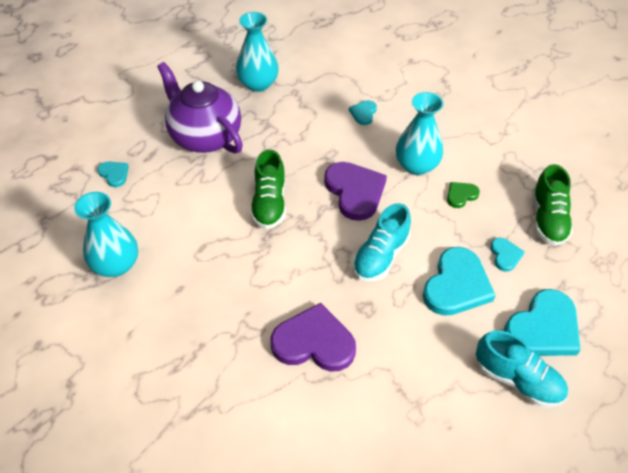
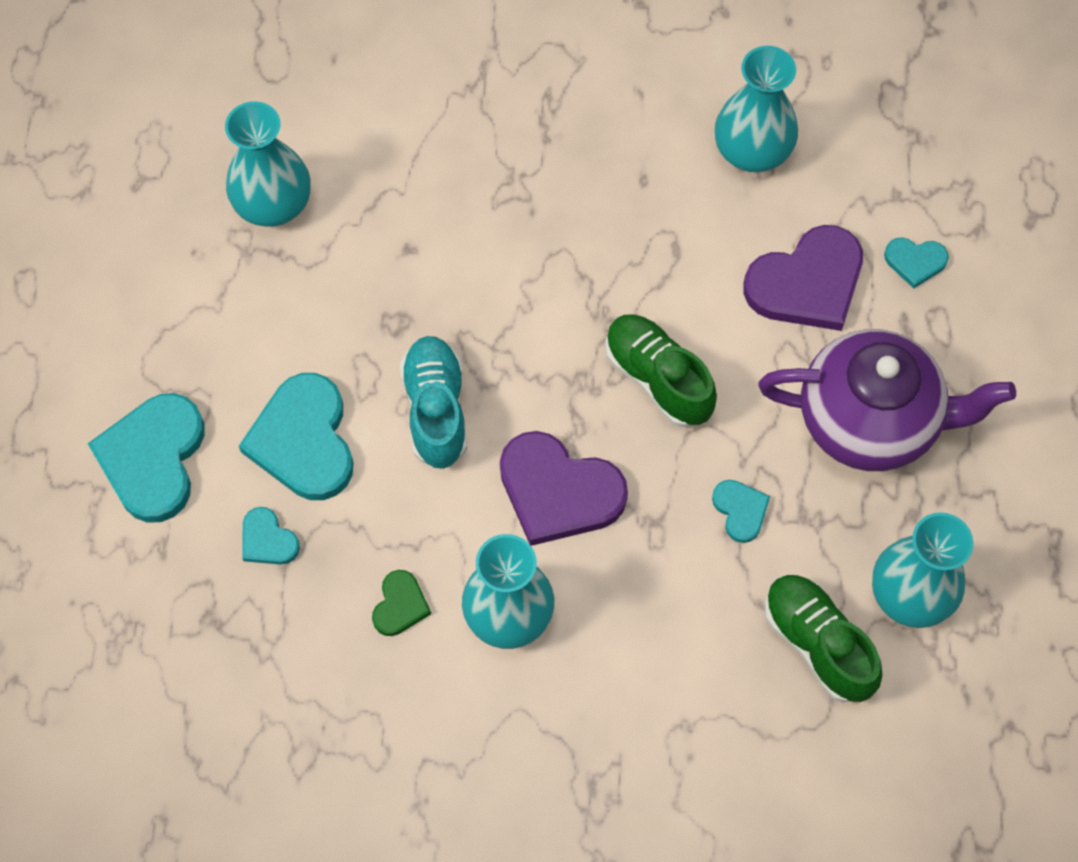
camera: 140 degrees right, 15 degrees up
(314, 342) = (421, 235): purple heart -> purple heart (807, 283)
(363, 113) = (681, 665): turquoise heart -> turquoise heart (740, 510)
(381, 422) = (273, 204): none -> turquoise vase
(517, 380) = (147, 363): turquoise shoe -> none
(548, 219) = (243, 657): green shoe -> green shoe (817, 644)

